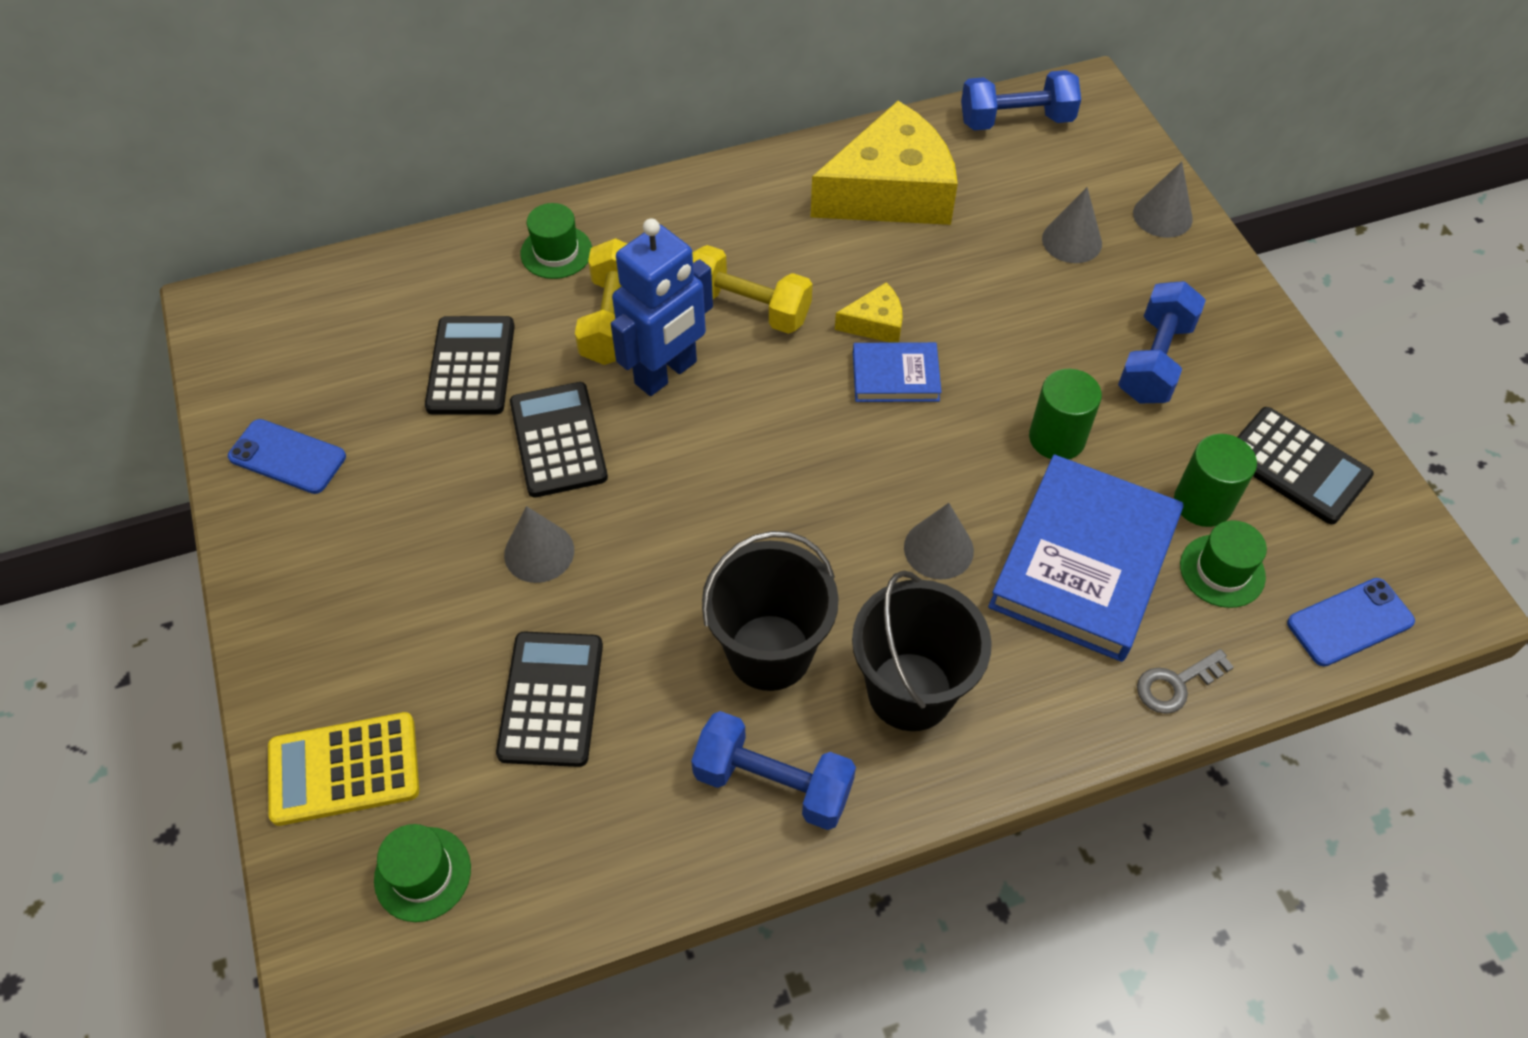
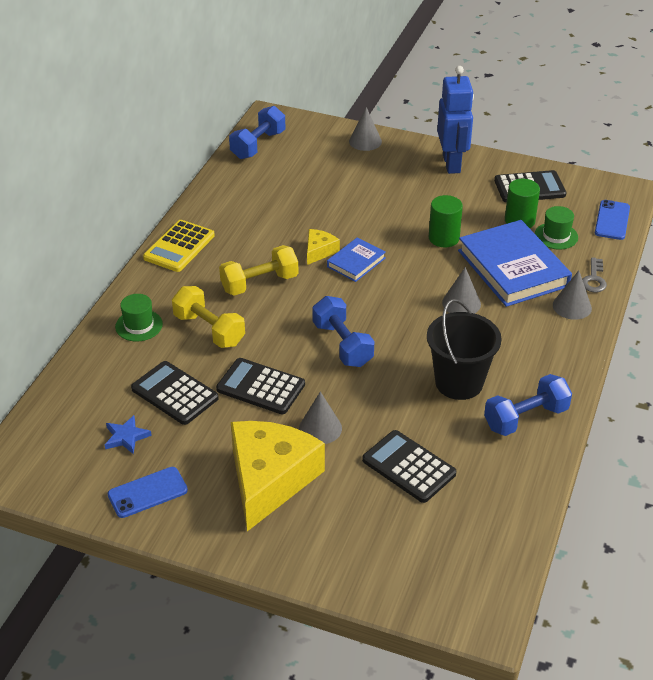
camera: 50 degrees left, 15 degrees down
(344, 769) = (371, 562): yellow calculator -> yellow calculator (179, 247)
(361, 374) = (126, 437): none -> blue star
(422, 874) = (459, 561): green hat -> none
(666, 373) = (265, 330): blue robot -> blue robot (452, 164)
(890, 192) = (249, 203): yellow cheese -> yellow cheese (269, 479)
(910, 691) = (522, 352): black bucket -> none
(1072, 241) = (346, 172): grey cone -> grey cone (572, 306)
(1154, 361) = (436, 189): blue dumbbell -> blue dumbbell (342, 344)

